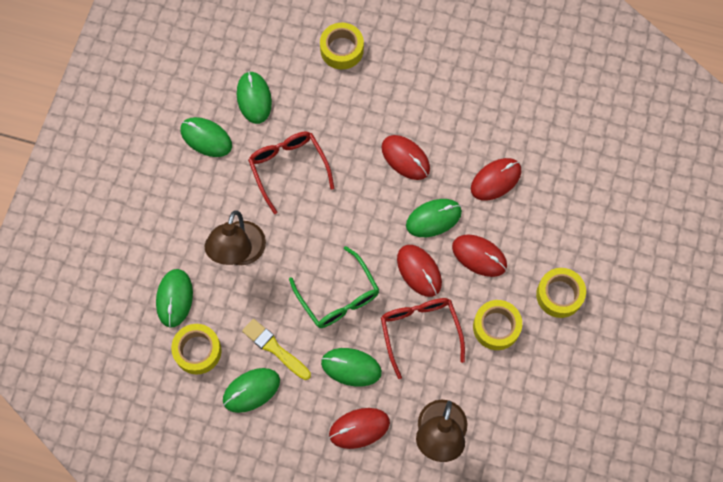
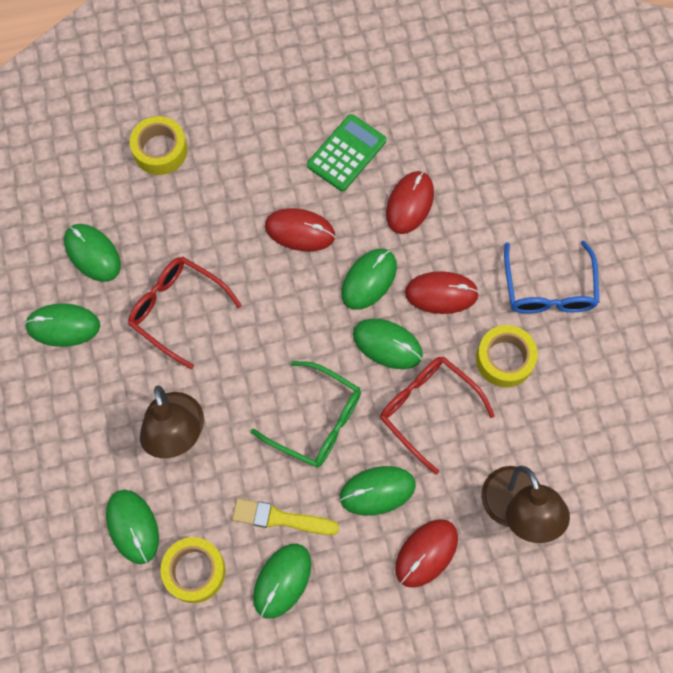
camera: 30 degrees left, 0 degrees up
(419, 271) = (387, 344): red mouse -> green mouse
(472, 120) = (346, 153): none -> green calculator
(559, 295) = (548, 289): yellow tape -> blue glasses

